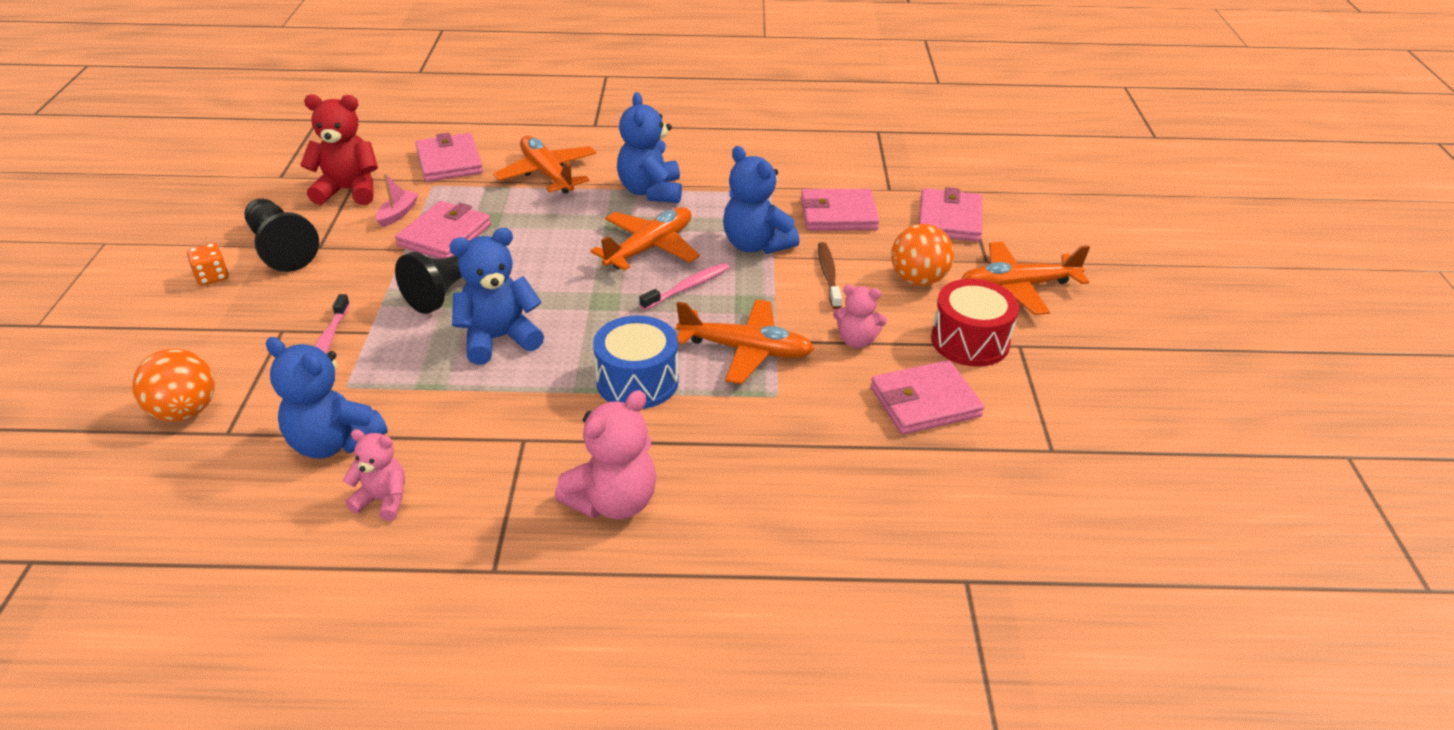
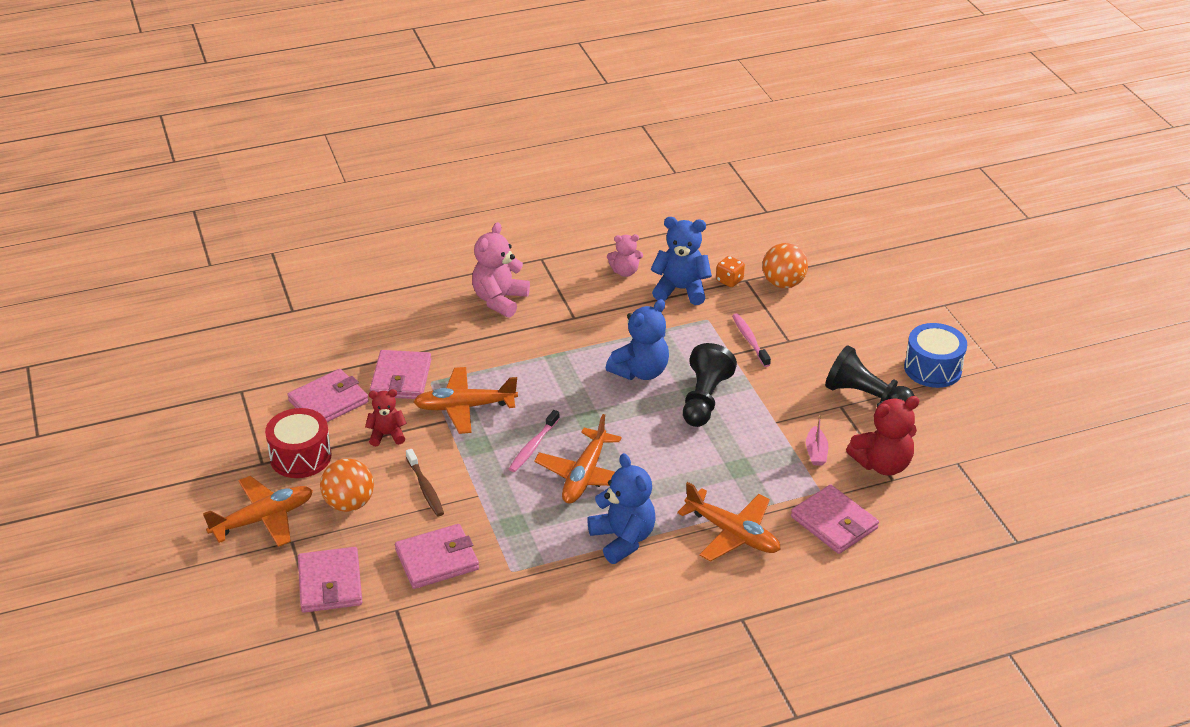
camera: 160 degrees right, 0 degrees up
(212, 277) = (883, 363): orange dice -> orange dice (729, 280)
(445, 235) = (757, 442): pink wallet -> pink wallet (401, 378)
(637, 381) = (527, 367): blue drum -> blue drum (932, 368)
(756, 245) = (498, 503): blue teddy bear -> none
(856, 340) = (387, 435): pink teddy bear -> red teddy bear

